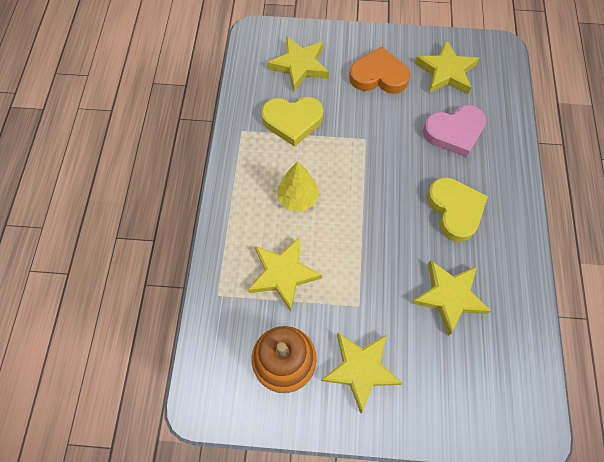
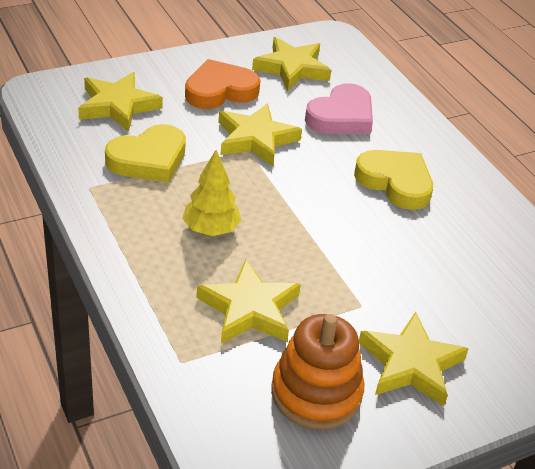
camera: 35 degrees left, 25 degrees down
(449, 296) = (450, 259): yellow star -> yellow star (255, 139)

